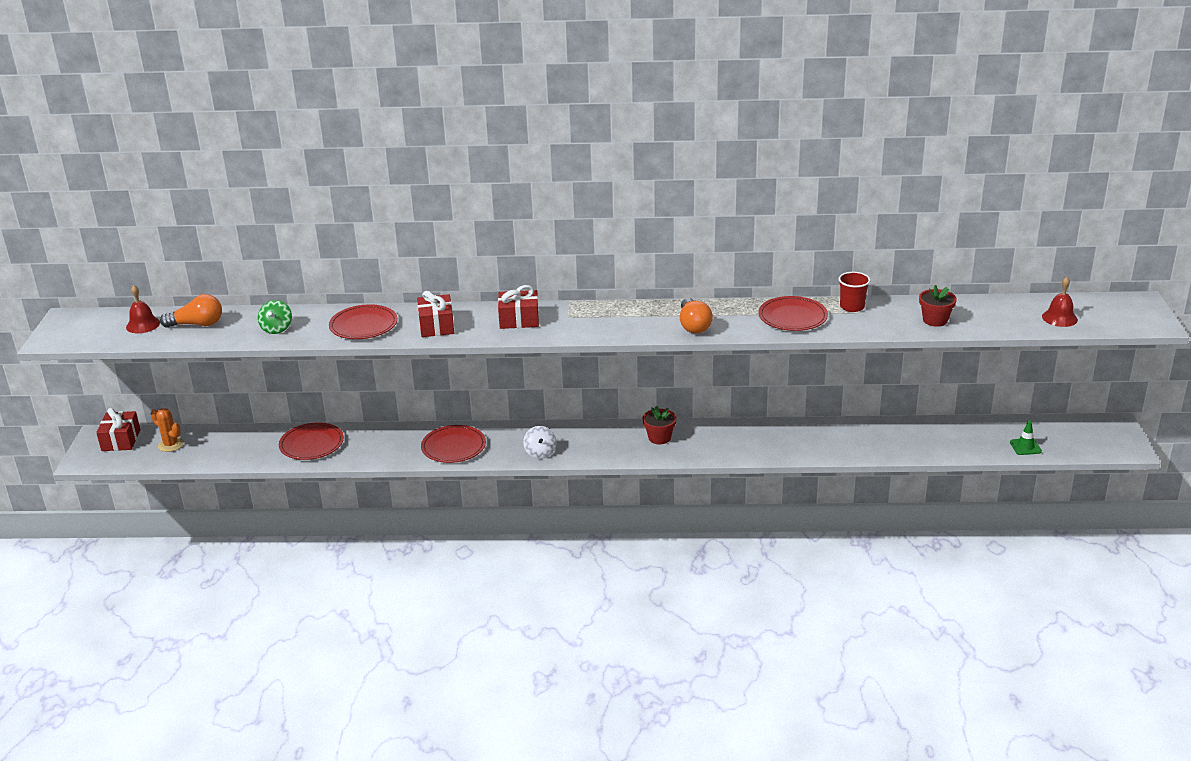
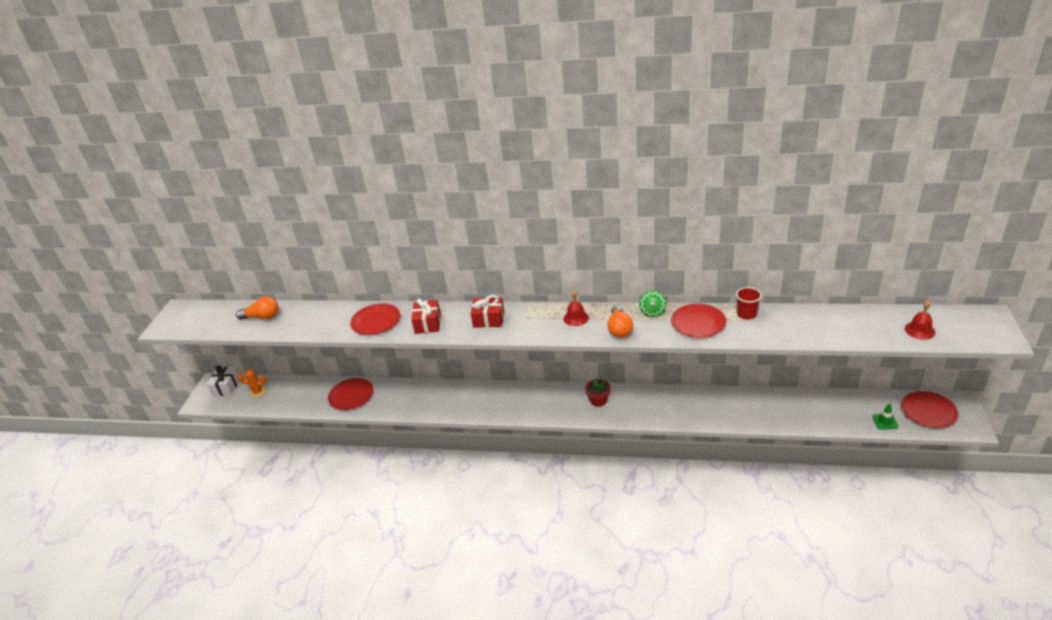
camera: 10 degrees right, 5 degrees up
(121, 440) = (226, 387): red gift -> white gift
(143, 325) = (226, 316): red bell -> red bell (576, 318)
(170, 445) = (258, 392): orange cactus -> orange cactus turned 45 degrees counterclockwise
(276, 328) = (315, 322): green spinning top -> green spinning top (652, 312)
(453, 447) = (448, 402): red plate -> red plate (928, 411)
(540, 452) = (509, 410): white spinning top -> none
(935, 320) = (813, 329): red flower pot -> none

